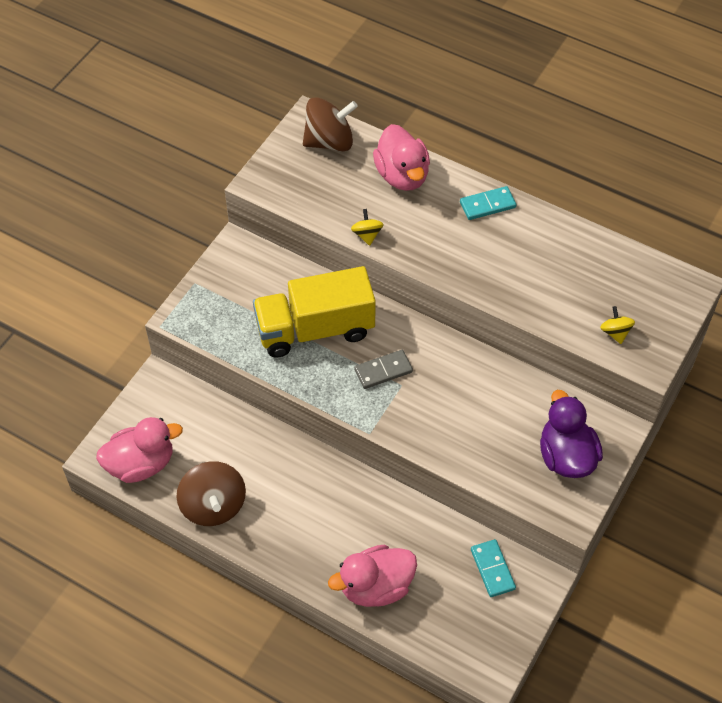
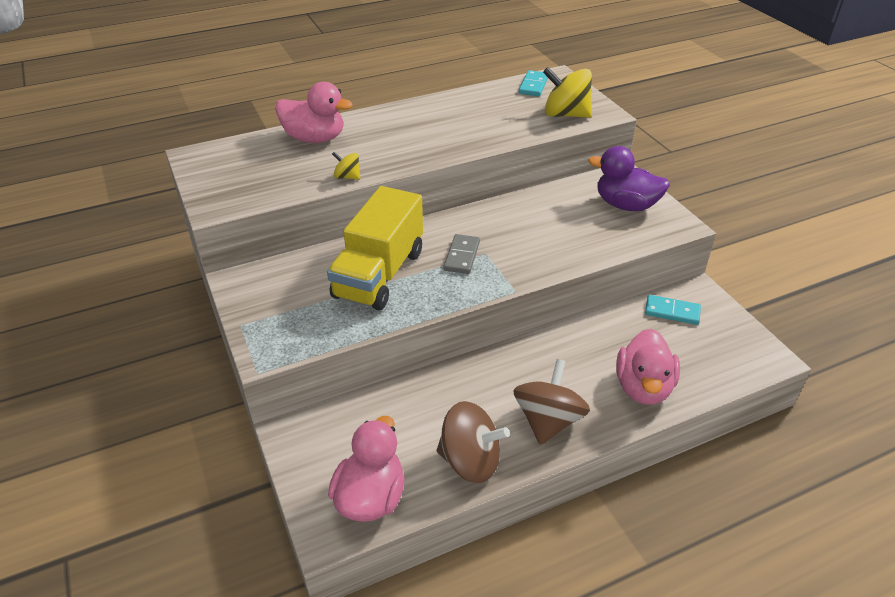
camera: 55 degrees left, 15 degrees down
(329, 141) = (231, 156): brown spinning top -> brown spinning top (548, 421)
(487, 205) = (393, 116): turquoise domino -> turquoise domino (533, 85)
(615, 332) = (565, 114): yellow spinning top -> yellow spinning top, size x2.01

